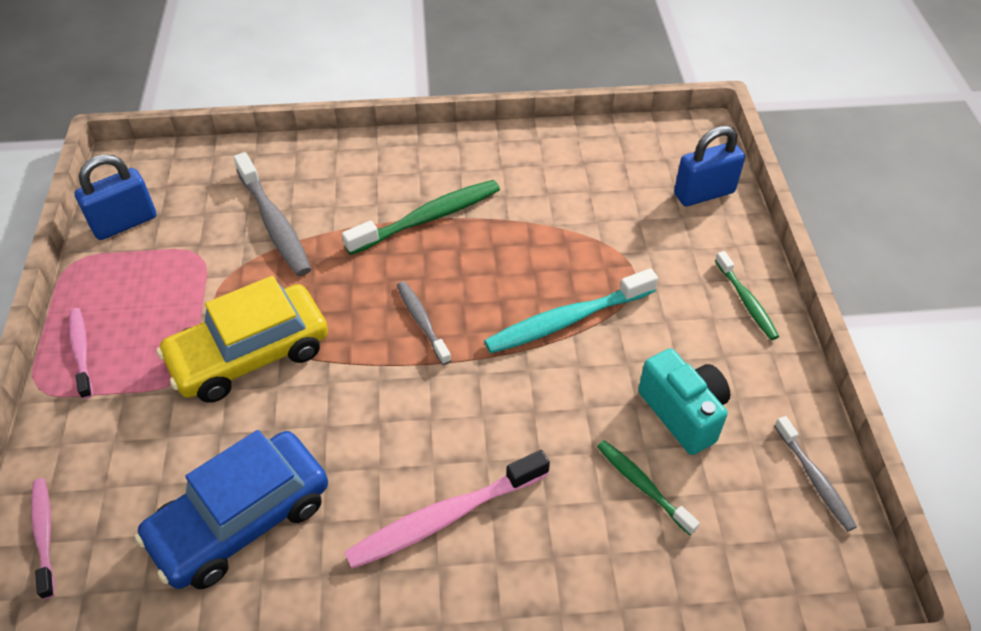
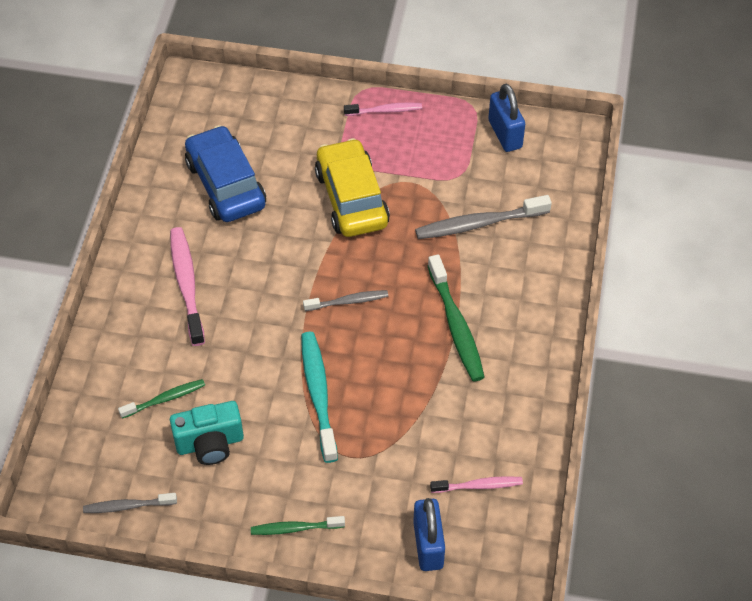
camera: 105 degrees right, 5 degrees up
(44, 534) = (252, 96): pink toothbrush -> pink toothbrush (479, 486)

